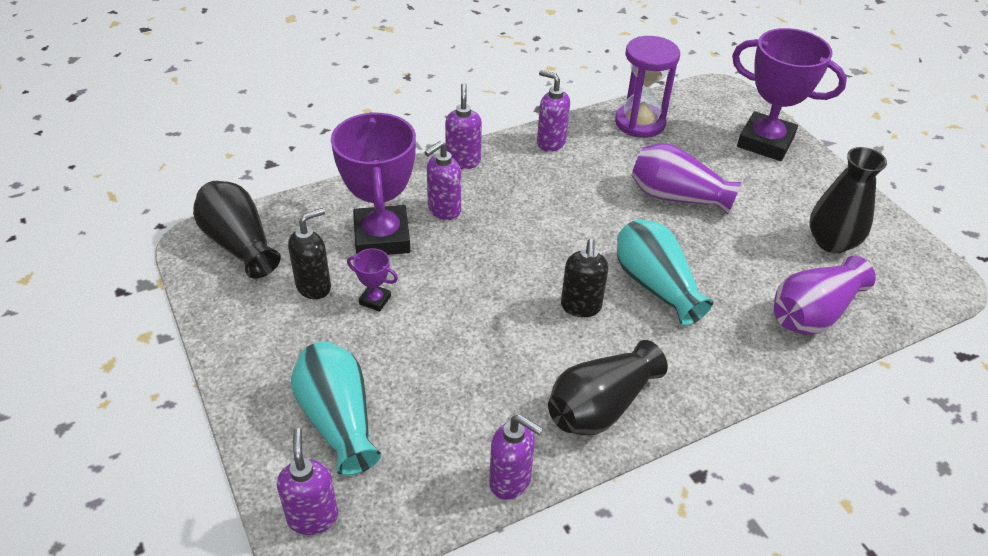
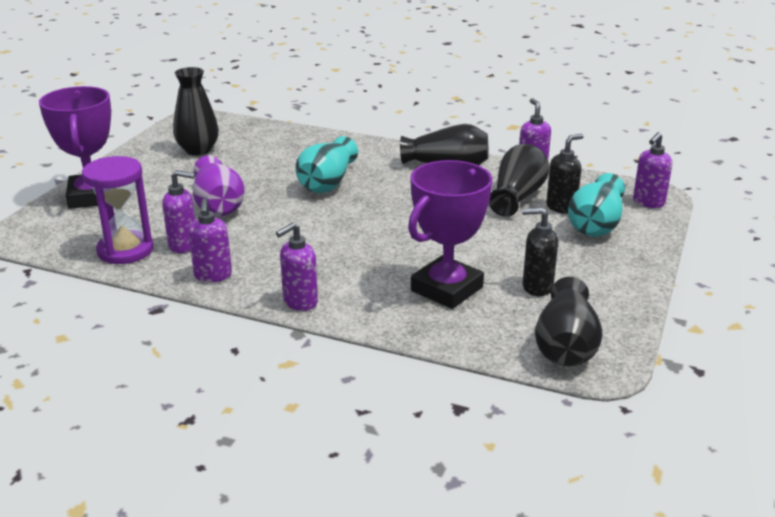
camera: 130 degrees left, 15 degrees down
(375, 300) = (503, 259): purple trophy -> none
(443, 210) = (375, 280): purple soap dispenser -> purple soap dispenser (184, 245)
(465, 407) = (517, 196): none -> black vase
(581, 307) = (385, 196): black soap dispenser -> black soap dispenser (561, 207)
(813, 313) = (279, 140): purple vase -> none

